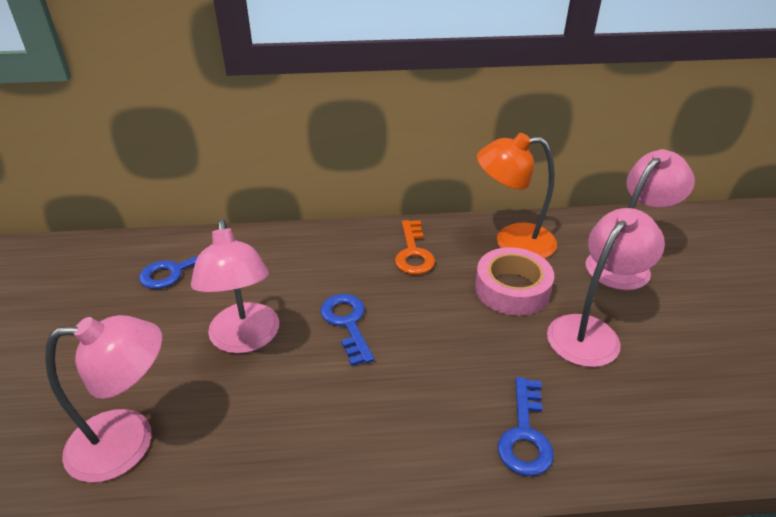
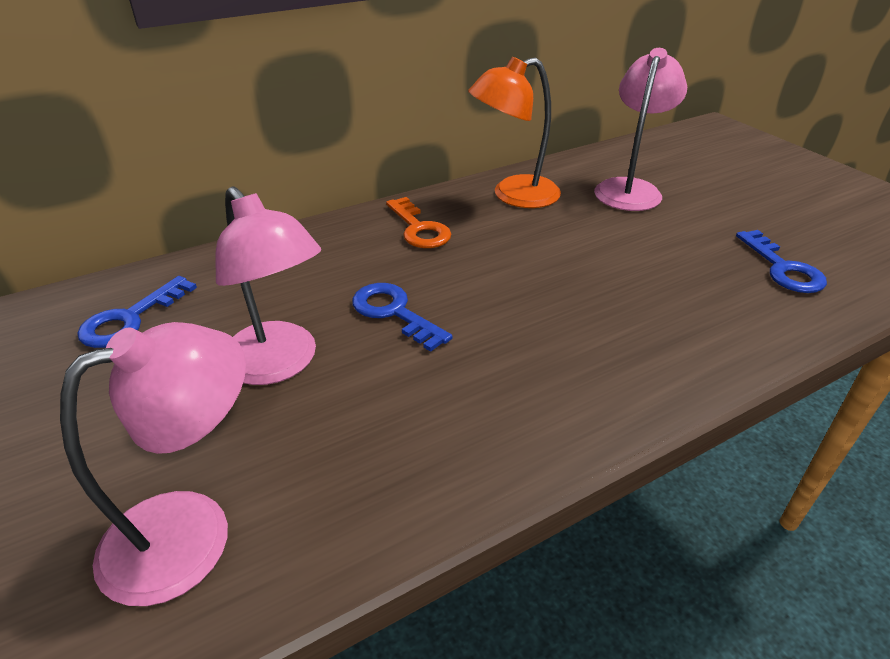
camera: 25 degrees left, 0 degrees up
(512, 289) = (544, 235): pink tape -> none
(525, 434) = (655, 356): blue key -> blue key (783, 268)
(591, 331) = (644, 251): pink lamp -> none

